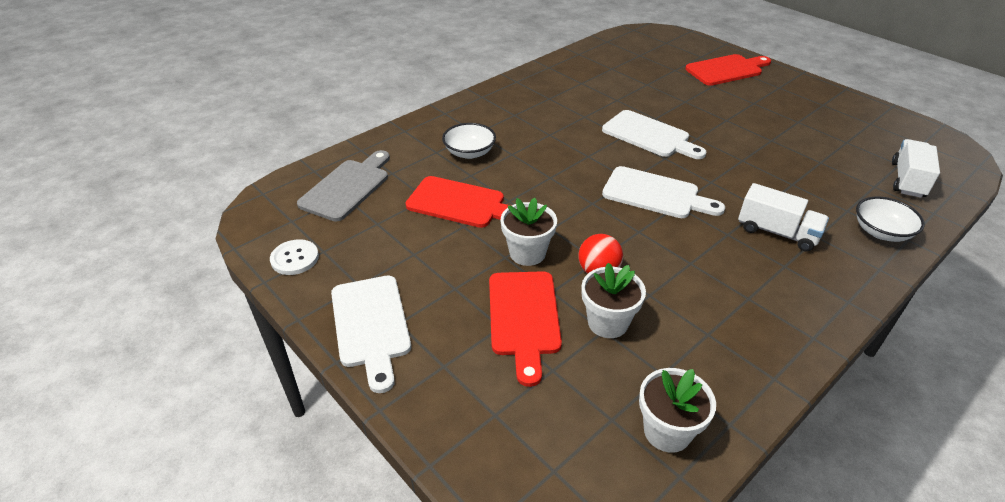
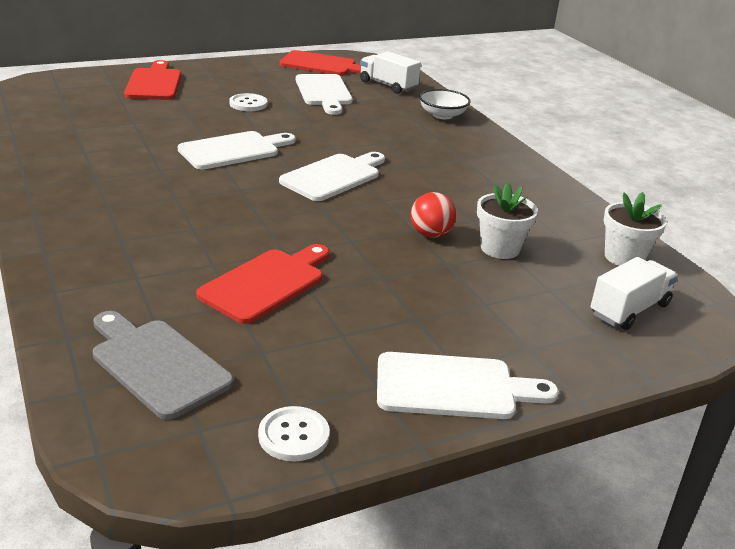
camera: 75 degrees left, 10 degrees down
(469, 152) = (162, 254): white bowl -> none
(523, 318) = (478, 288): red cutting board -> red cutting board (322, 65)
(527, 253) = (383, 263): white flower pot -> none
(745, 118) = (248, 104): none -> white button
(777, 232) = (421, 147): white truck -> white truck (629, 310)
(828, 147) = (324, 92): none -> white cutting board

